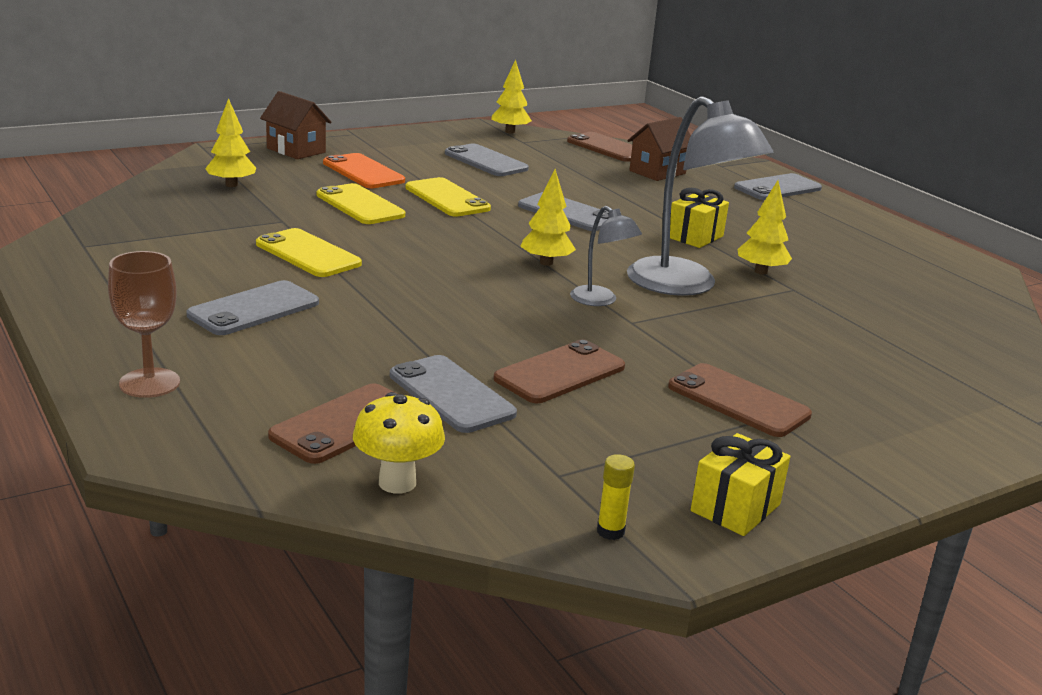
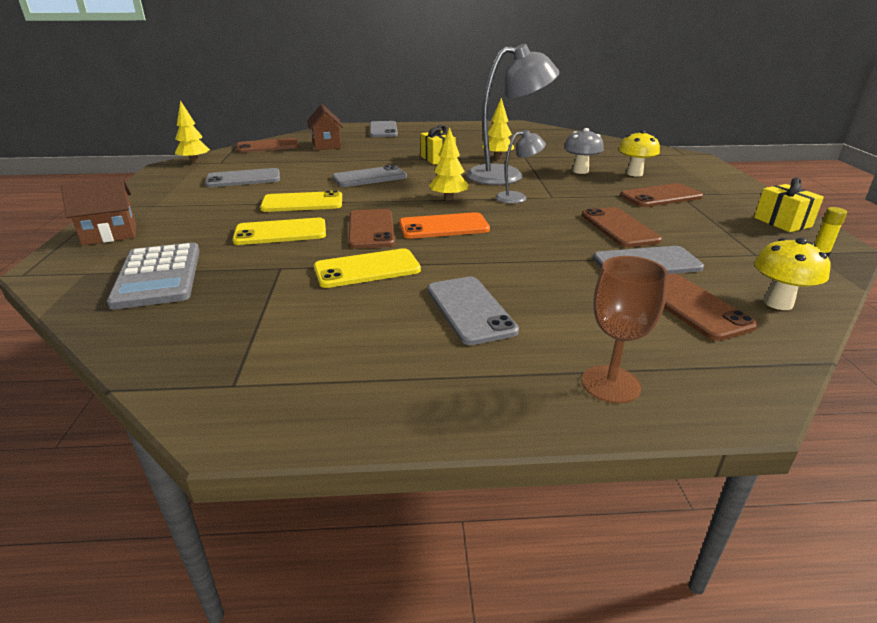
camera: 60 degrees left, 5 degrees up
(231, 185) = (158, 276): yellow tree -> grey calculator
(363, 172) = (207, 219): orange phone -> orange phone (443, 227)
(407, 240) = (371, 229): none -> brown phone
(781, 333) = (580, 171): none -> grey mushroom
(831, 377) = (634, 173): none -> yellow mushroom

